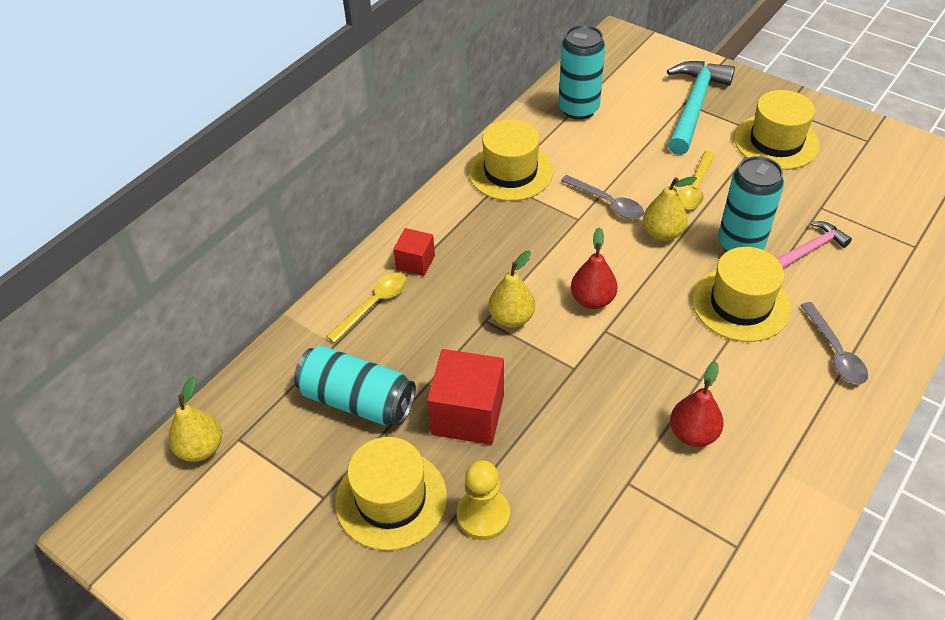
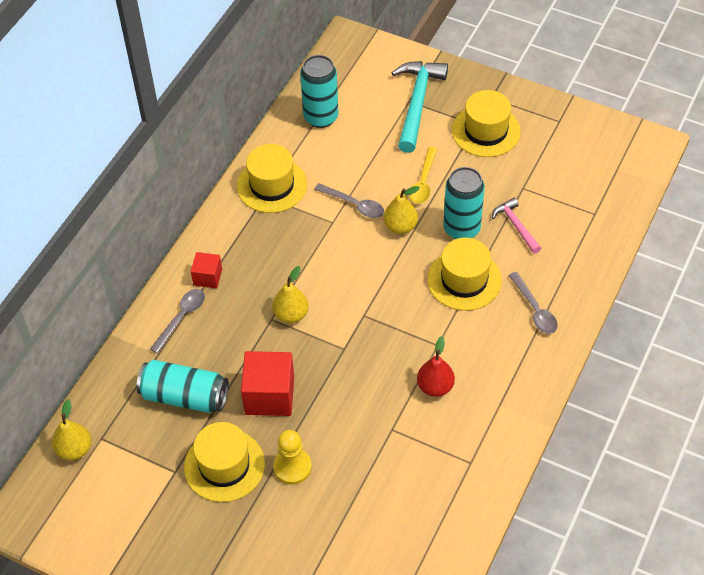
camera: 10 degrees left, 5 degrees up
(374, 305) = (181, 318): yellow spoon -> grey spoon
(592, 300) = (351, 291): red pear -> none
(811, 249) = (516, 226): pink hammer -> pink hammer turned 75 degrees counterclockwise

